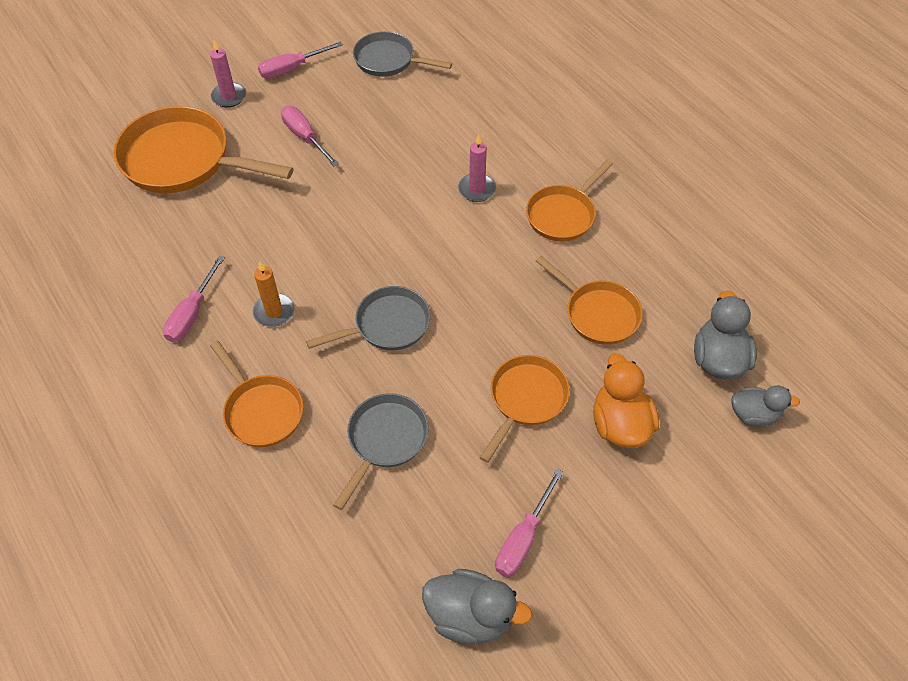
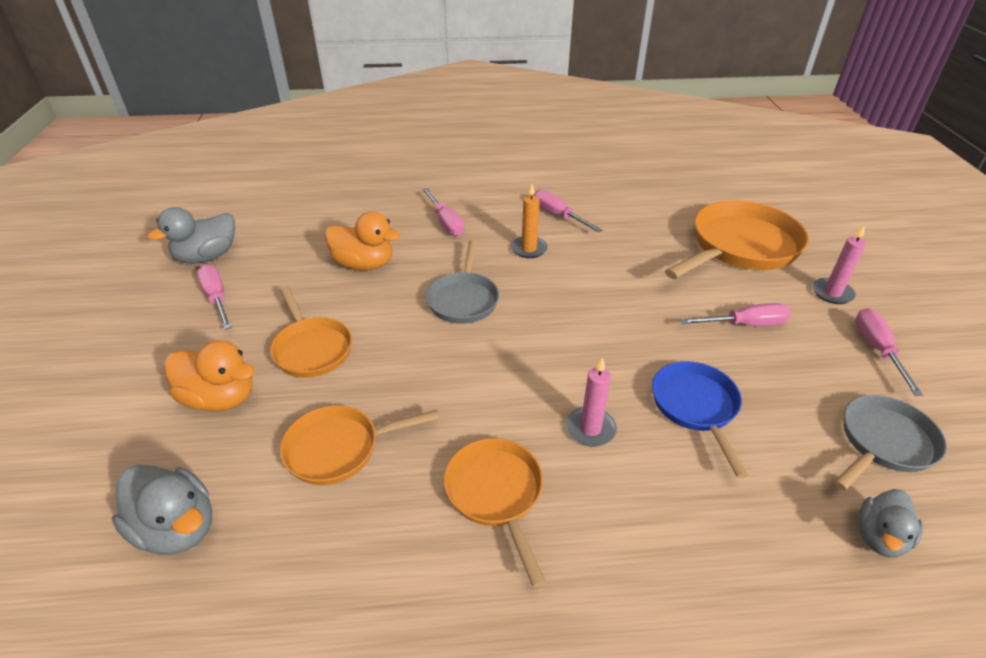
camera: 120 degrees right, 15 degrees down
(261, 411) = (446, 222): orange pan -> pink screwdriver
(385, 440) = (364, 264): grey pan -> orange duck
(417, 144) = (696, 407): none -> blue pan
(754, 415) = (94, 515): grey duck -> grey duck (879, 537)

